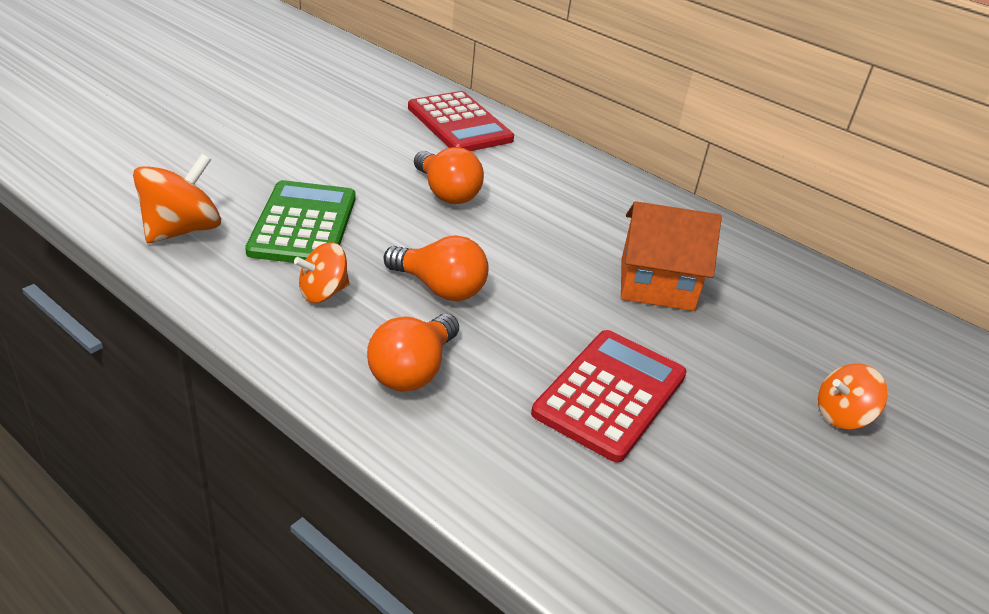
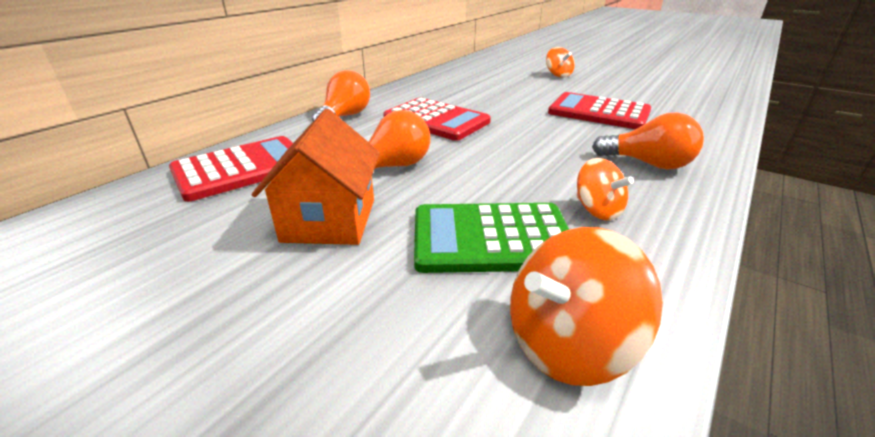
camera: 90 degrees left, 5 degrees down
(182, 230) = (567, 343): orange spinning top -> orange spinning top turned 60 degrees counterclockwise
(440, 288) = (543, 161): orange light bulb -> orange light bulb (345, 116)
(575, 234) = (436, 120): none -> red calculator
(657, 284) = (482, 101): orange house -> orange house (329, 220)

